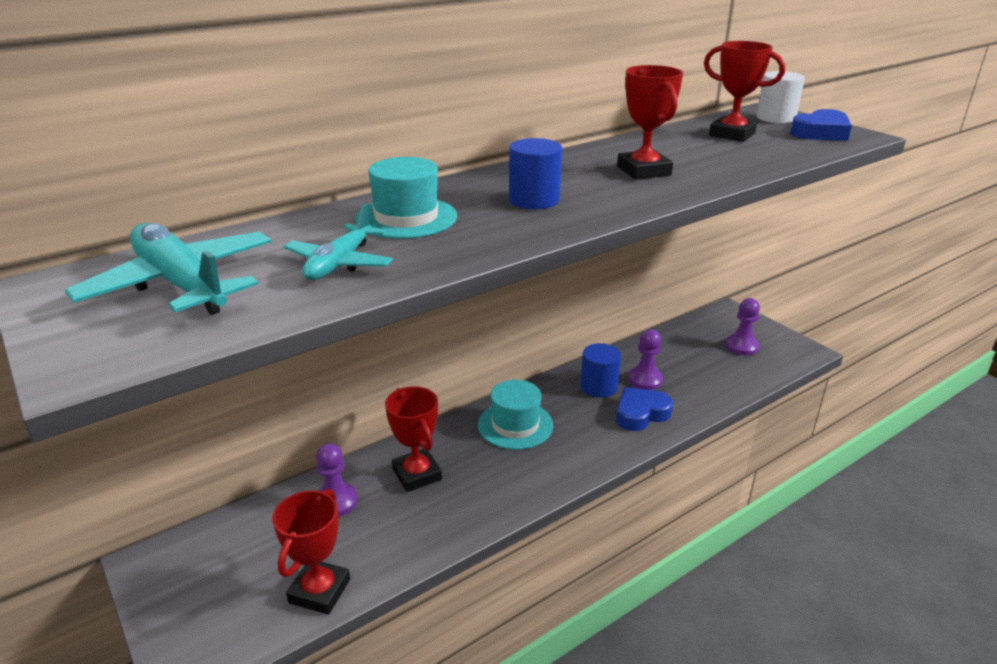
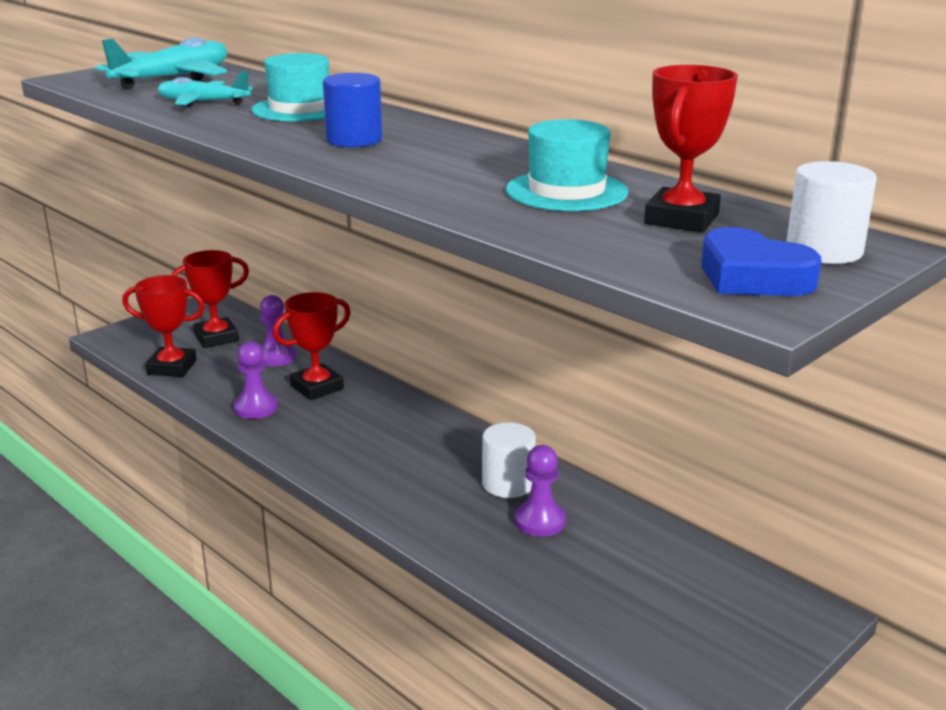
camera: 80 degrees right, 5 degrees down
(515, 425) = (409, 432): turquoise hat -> turquoise hat (566, 191)
(599, 387) = (508, 484): blue cylinder -> white cylinder
(641, 414) = (455, 518): blue heart -> none
(643, 171) = (470, 175): red trophy -> red trophy (216, 338)
(741, 346) = (687, 622): purple pawn -> purple pawn (256, 408)

